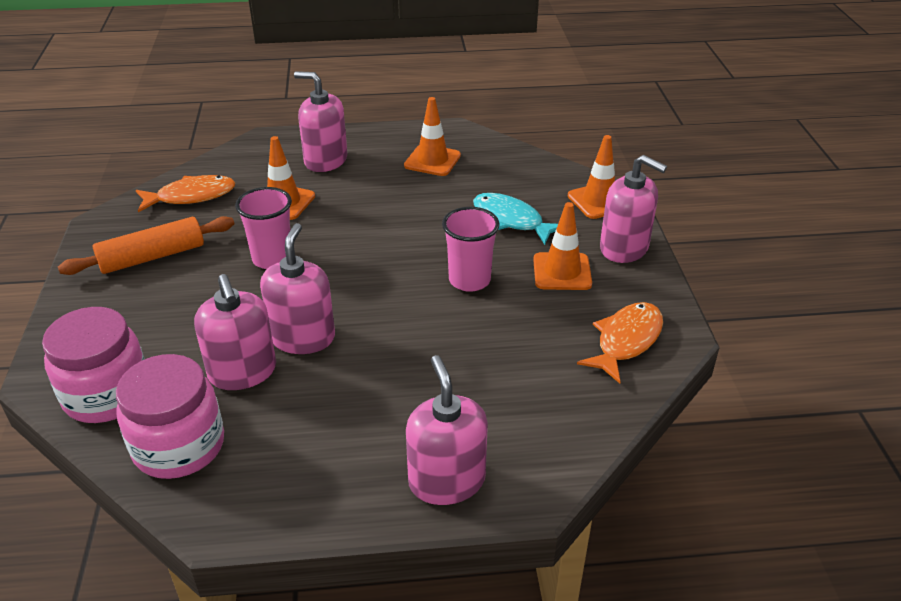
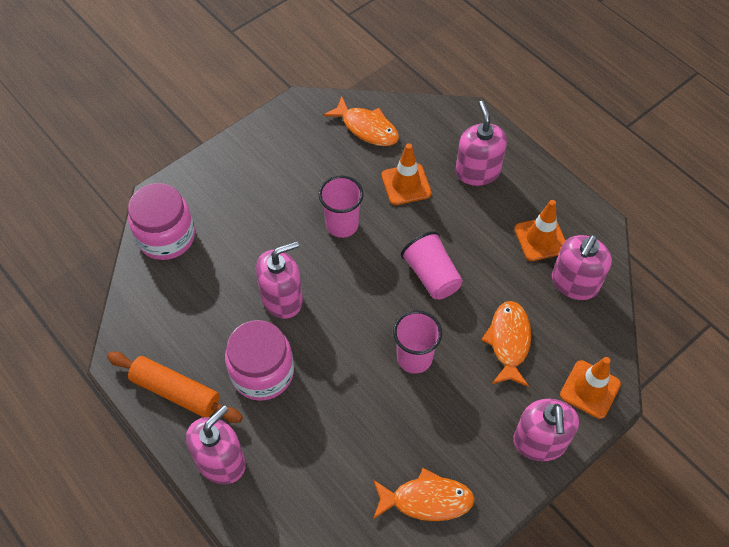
camera: 55 degrees right, 20 degrees up
(152, 257) = (291, 159): orange rolling pin -> orange rolling pin (176, 391)
(179, 446) = (155, 303): pink jar -> pink jar (262, 372)
(242, 372) = (230, 289): pink soap dispenser -> pink soap dispenser (574, 283)
(396, 231) = (431, 275): none -> pink cup
(511, 220) = (509, 341): turquoise fish -> orange fish
(562, 272) = (473, 413): orange traffic cone -> none

